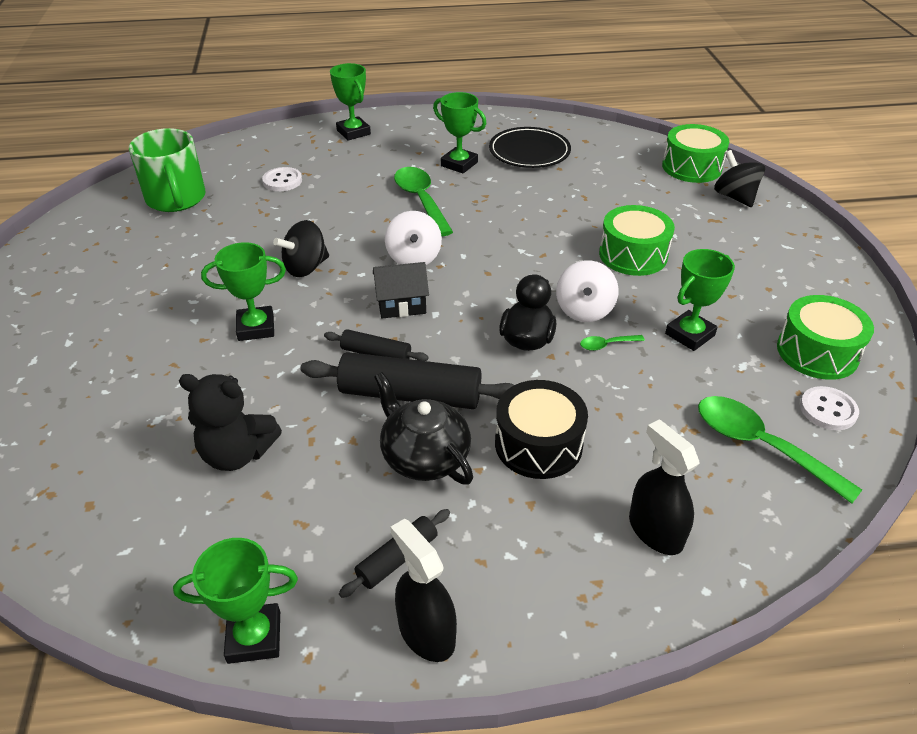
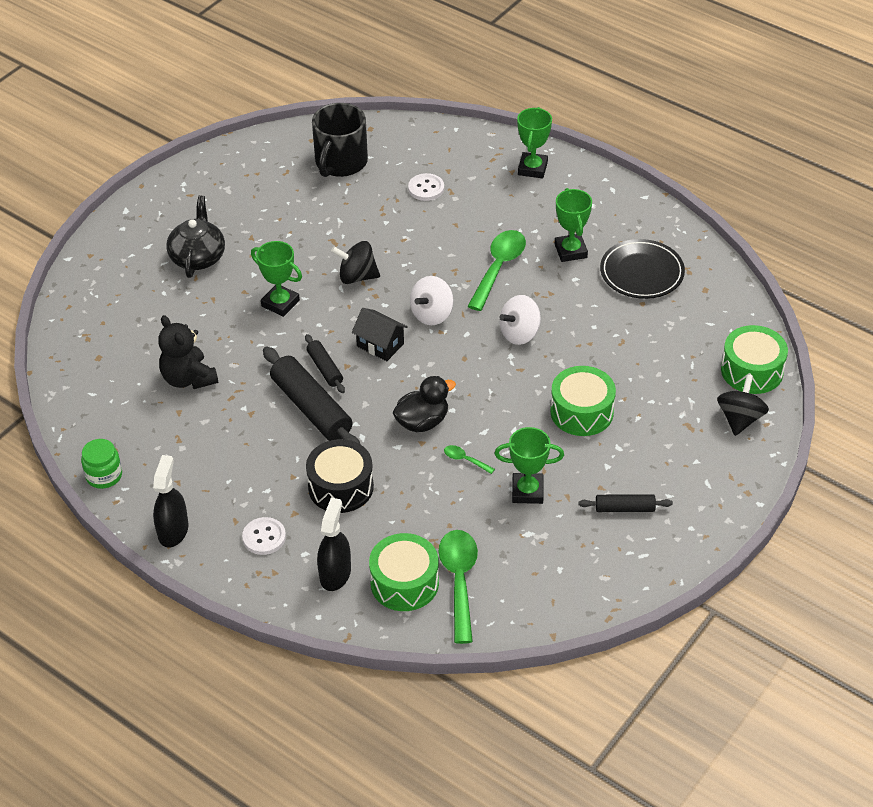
camera: 45 degrees right, 5 degrees up
(176, 199) = (340, 162): green mug -> black mug
(254, 637) = (104, 475): green trophy -> green jar
(397, 559) = (200, 489): black rolling pin -> black rolling pin (624, 508)
(424, 456) = (274, 449): black teapot -> black teapot (198, 257)
(584, 310) = (486, 428): white spinning top -> white spinning top (520, 333)
(817, 352) = (590, 562): green drum -> green drum (404, 583)
(828, 410) = (534, 595): white button -> white button (264, 537)

